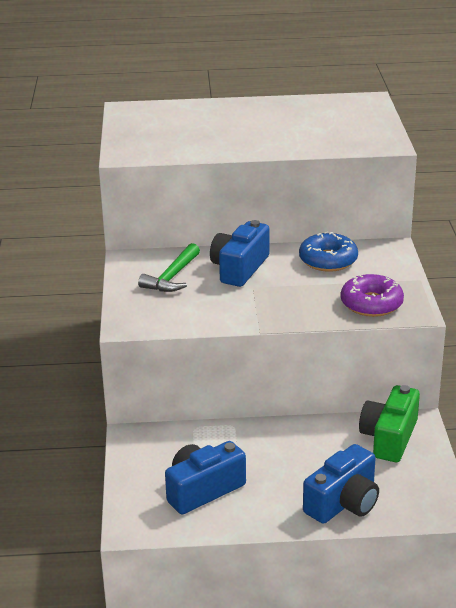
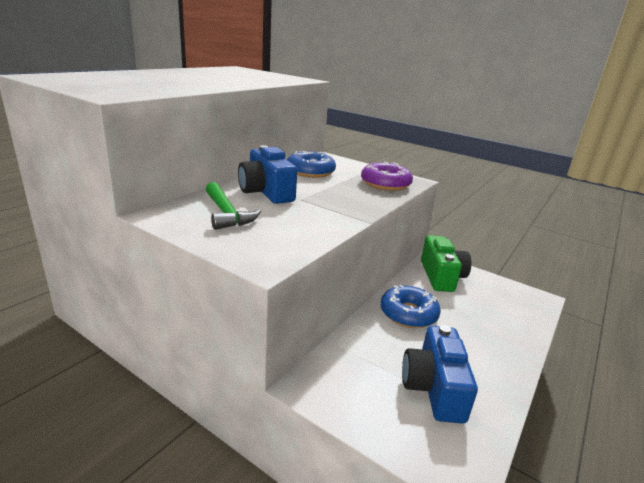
camera: 55 degrees left, 5 degrees down
(286, 443) = (408, 314): none -> blue donut
(343, 502) = (504, 329): blue camera -> none
(389, 438) = (441, 276): green camera -> green camera turned 150 degrees counterclockwise

